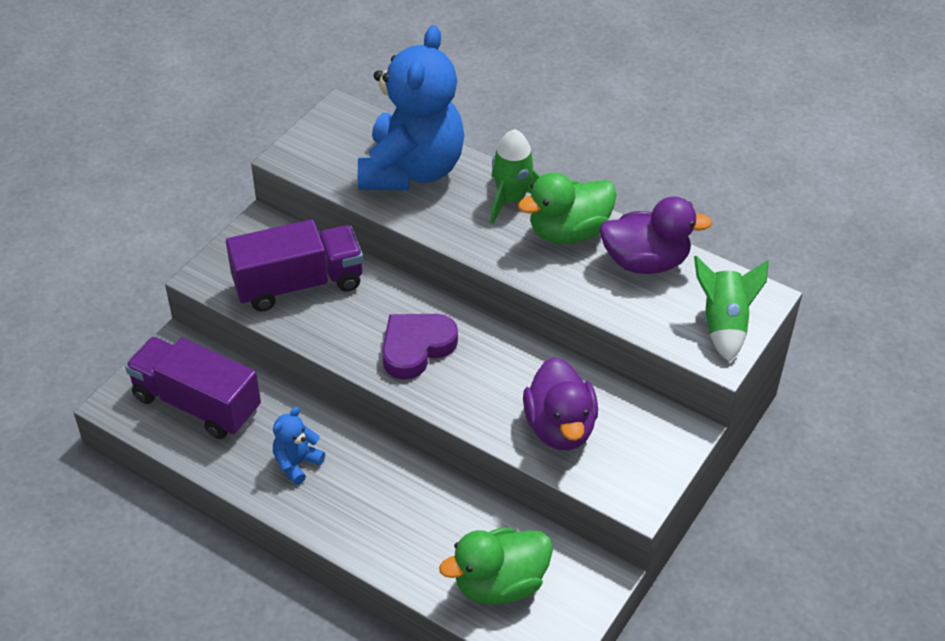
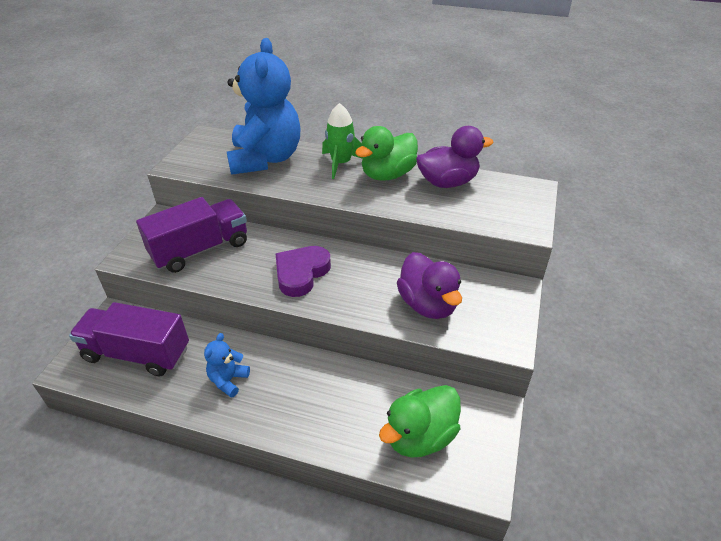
camera: 15 degrees left, 5 degrees down
(723, 324) = (520, 208): green rocket -> none

